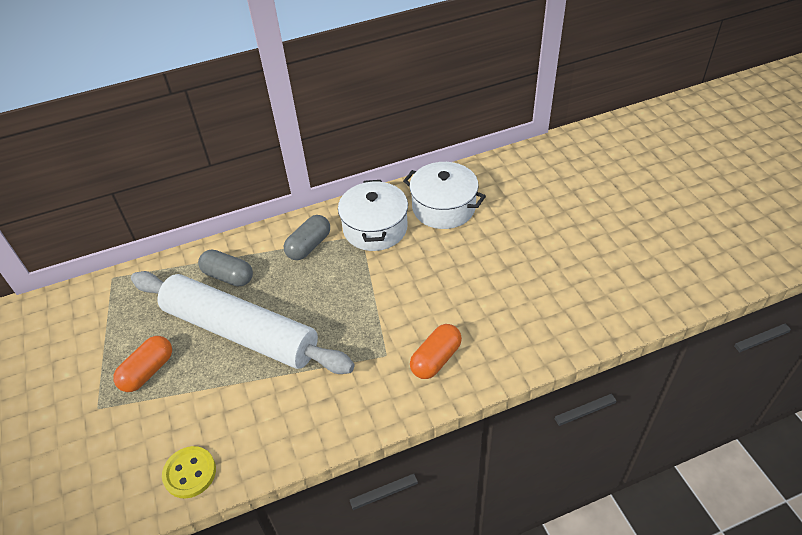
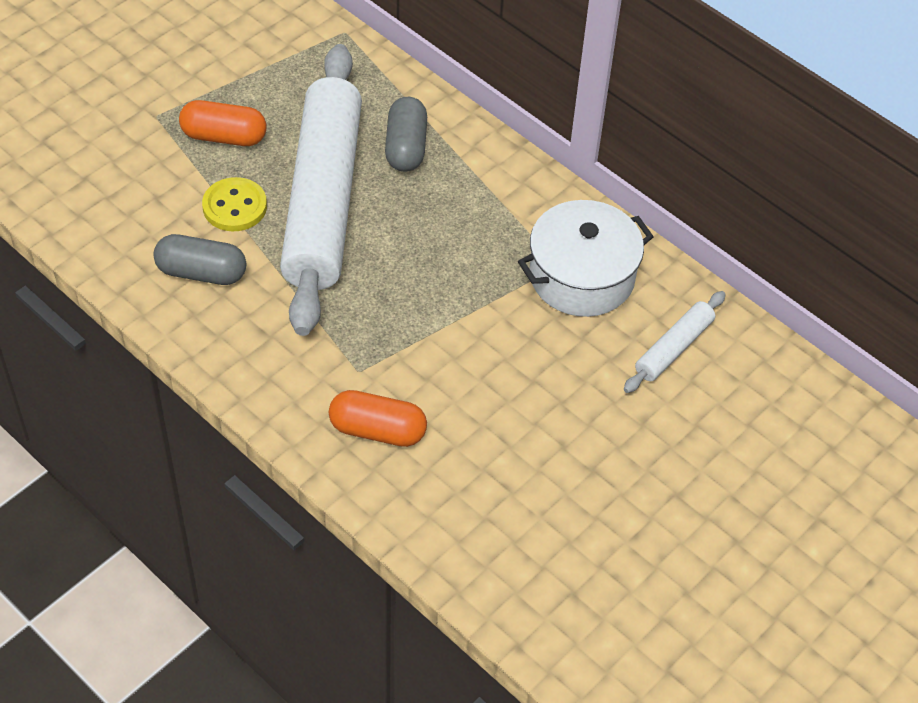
camera: 60 degrees right, 5 degrees up
(190, 473) = (109, 240): yellow button -> yellow button (235, 207)
(309, 246) = (505, 212): grey capsule -> grey capsule (201, 272)
(443, 207) = (674, 348): white pot -> white rolling pin

